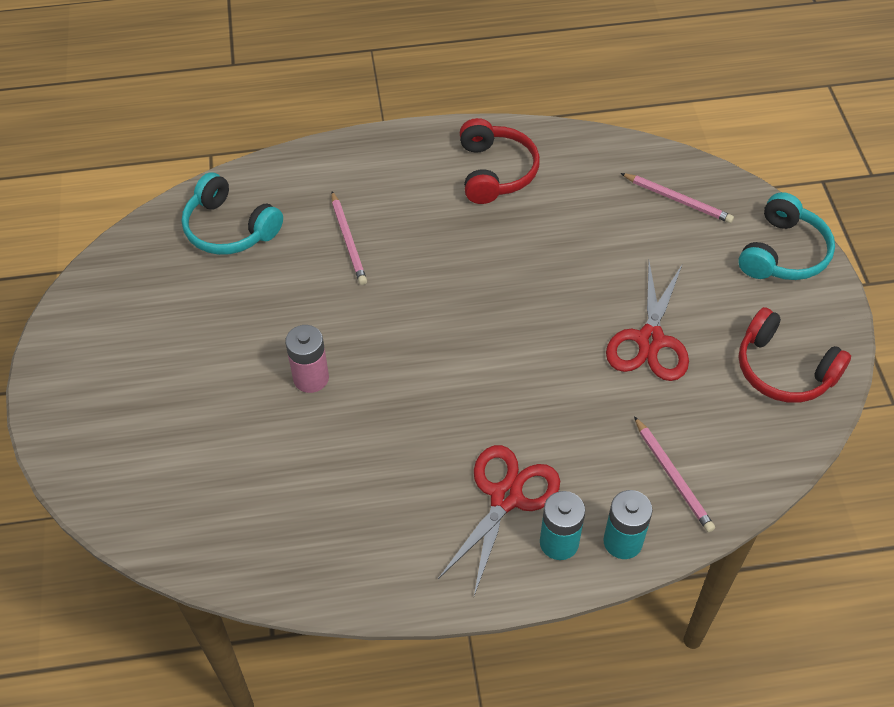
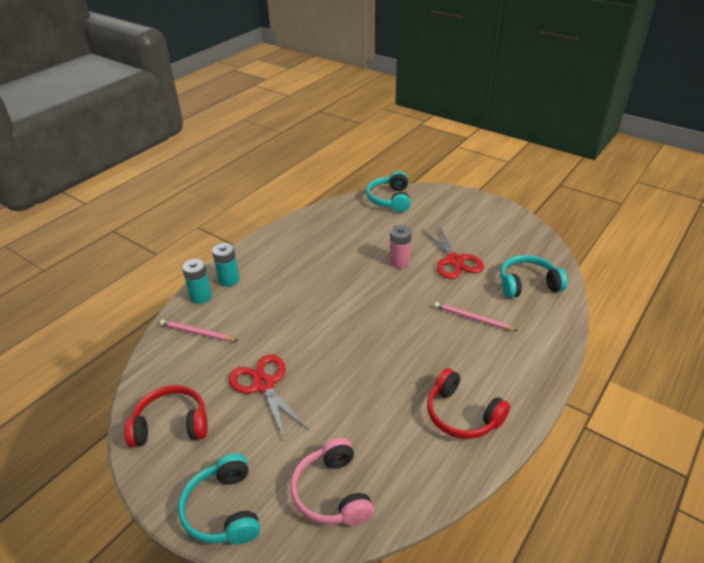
camera: 135 degrees right, 15 degrees down
(151, 511) = (390, 199): none -> turquoise headphones
(506, 497) = (267, 279): red scissors -> red scissors (454, 260)
(678, 200) = (332, 493): pink pencil -> pink headphones

